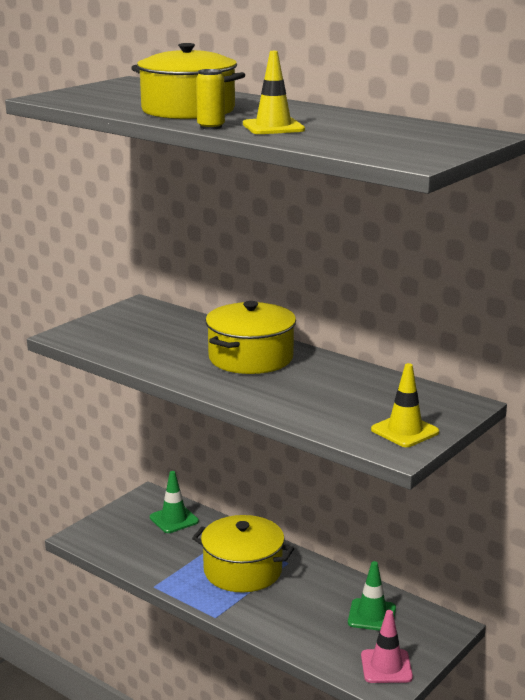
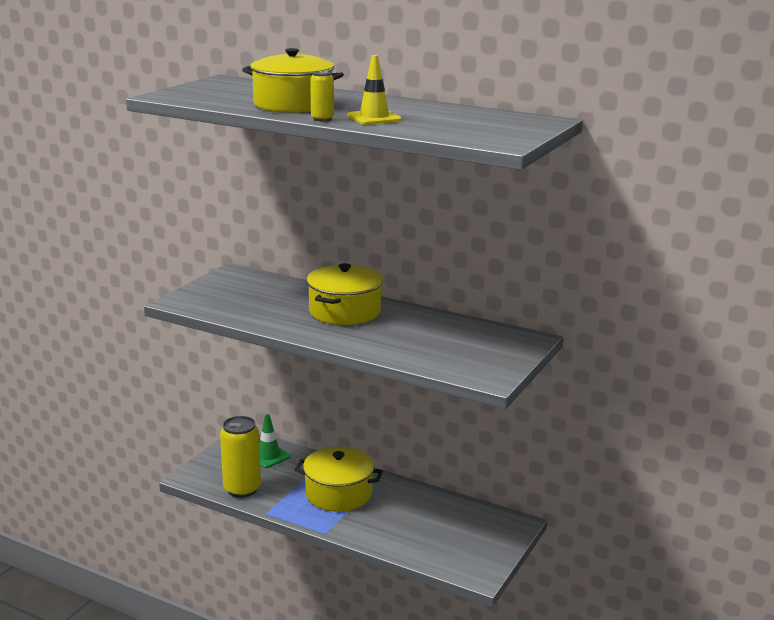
camera: 10 degrees left, 0 degrees up
(134, 556) = (242, 489): none -> yellow can
(372, 615) = (454, 520): green traffic cone -> none
(386, 666) = (476, 559): pink traffic cone -> none
(405, 431) = (490, 363): yellow traffic cone -> none

